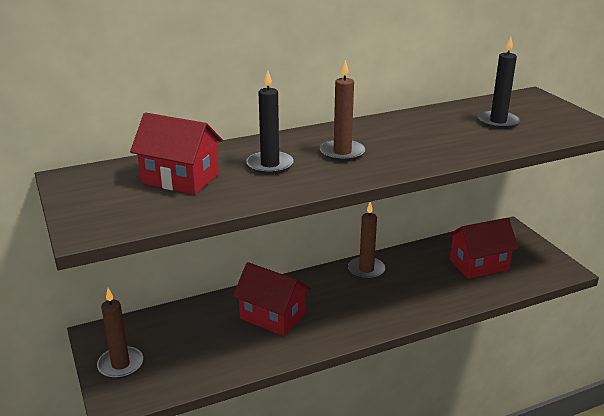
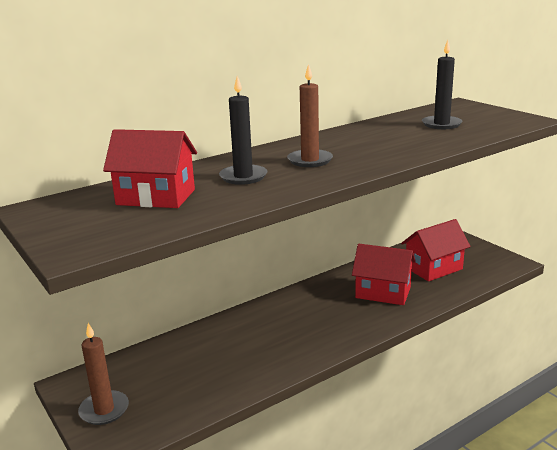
camera: 10 degrees left, 5 degrees down
(272, 316) = (251, 340): red house -> red house (383, 292)
(366, 270) = (330, 286): brown candle -> none

